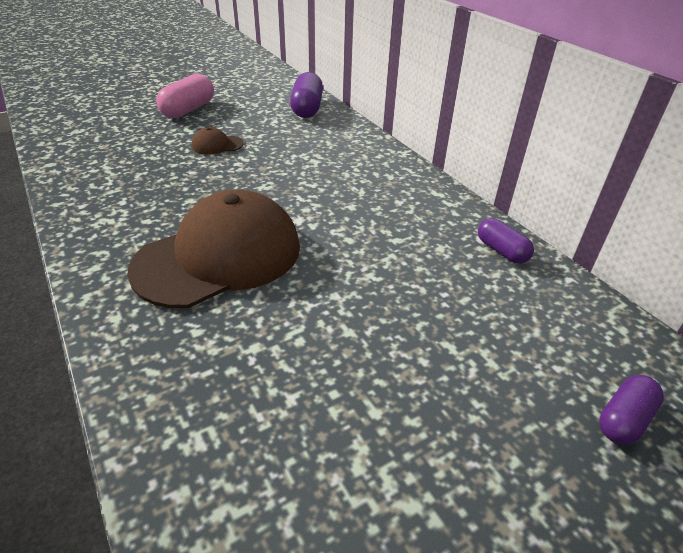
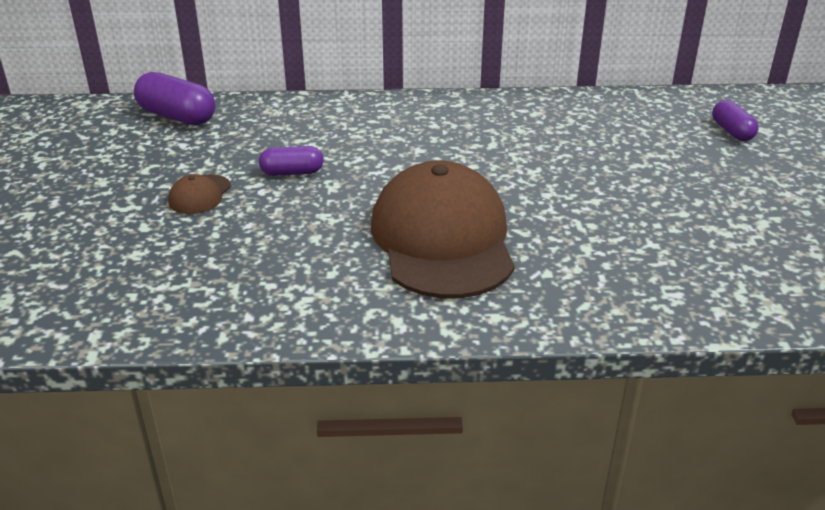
camera: 60 degrees left, 5 degrees down
(188, 110) = (64, 196): pink capsule -> none
(501, 251) = (545, 107): purple capsule -> purple capsule (292, 172)

